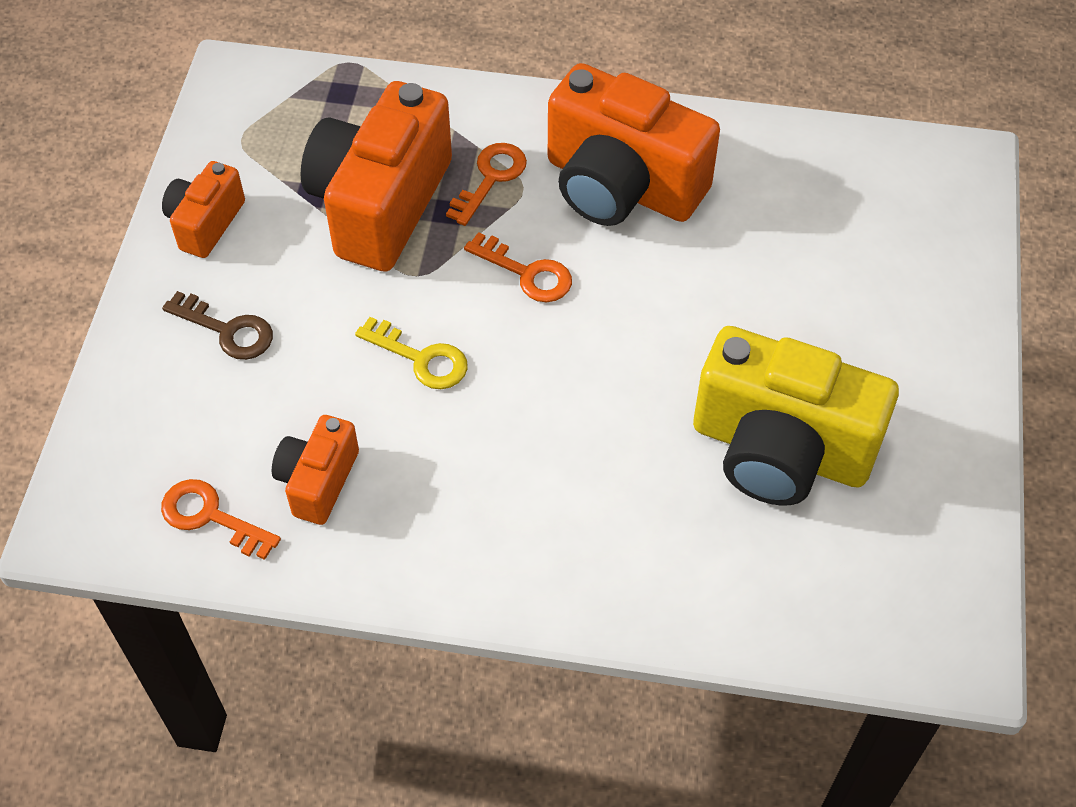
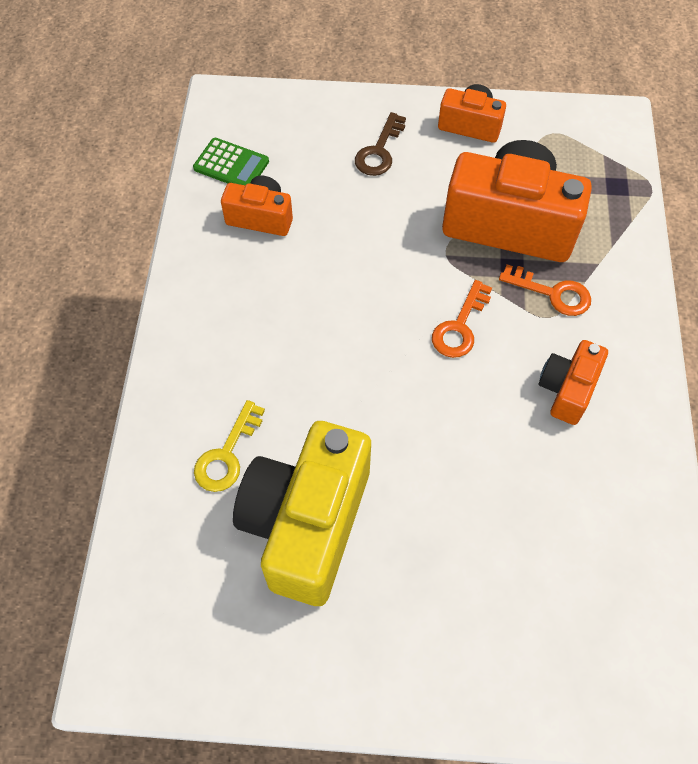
camera: 85 degrees right, 5 degrees up
(210, 517) = (231, 165): orange key -> green calculator
(421, 358) = (369, 265): yellow key -> yellow key (227, 454)
(621, 185) = (567, 389): orange camera -> orange camera, size x0.51

